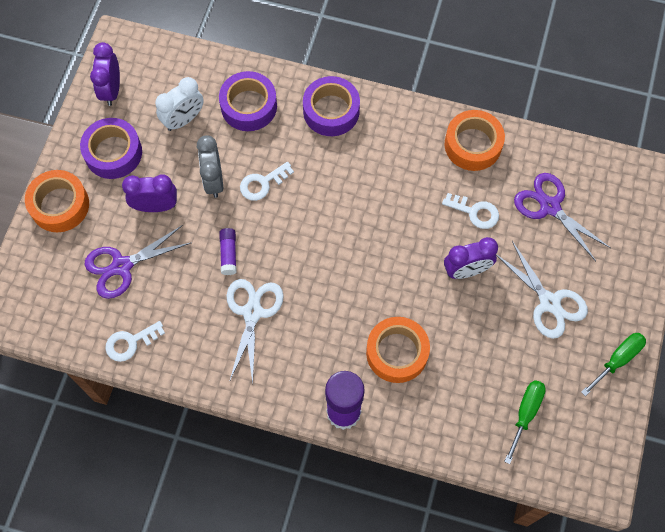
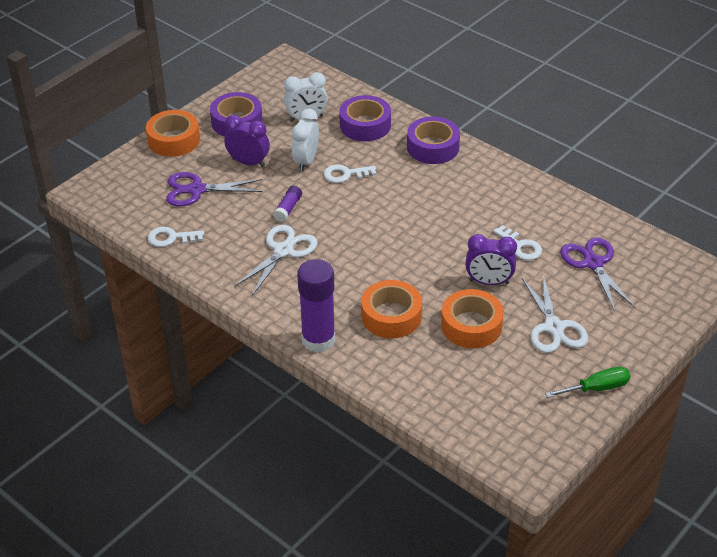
camera: 25 degrees right, 25 degrees down
(111, 90) = (261, 86): purple clock -> none
(213, 180) = (306, 161): grey clock -> white clock
(473, 145) = (545, 203): orange tape -> orange tape (471, 326)
(525, 413) = (484, 396): green screwdriver -> none

